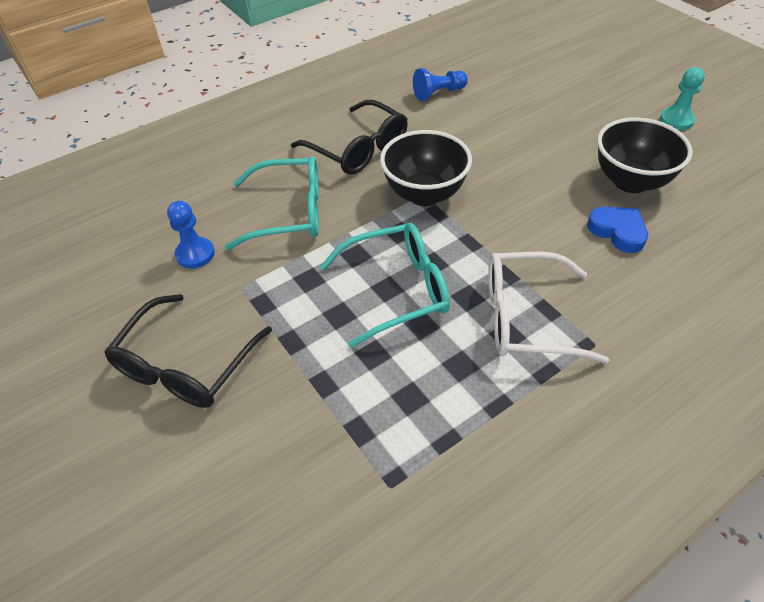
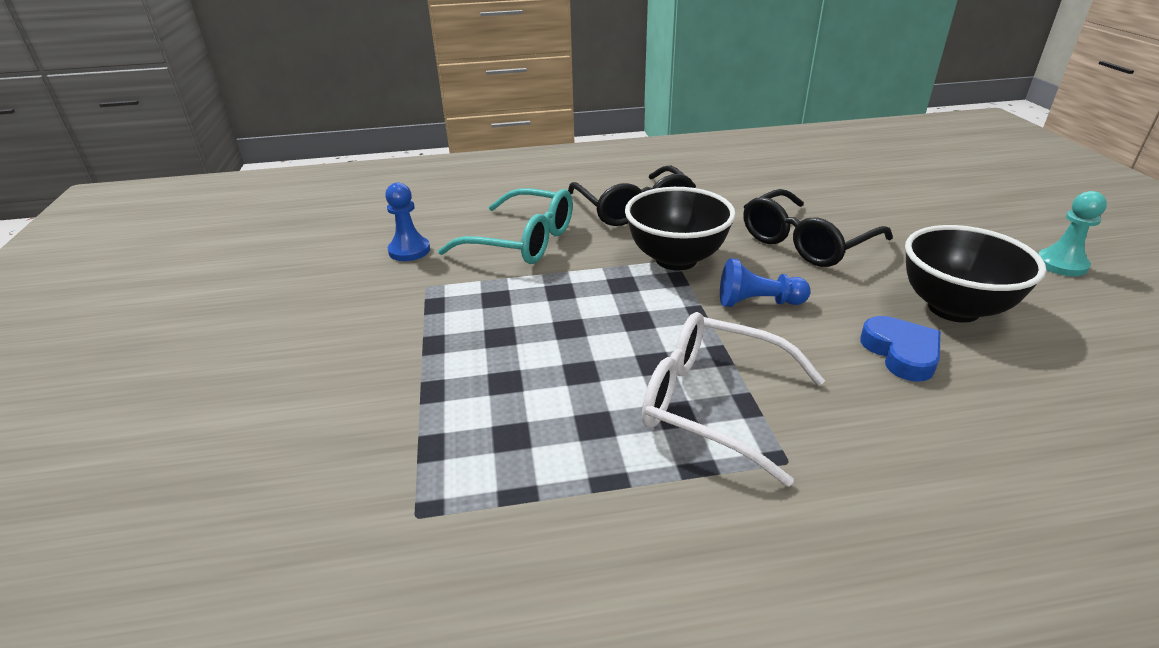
camera: 25 degrees right, 15 degrees down
(186, 365) = (321, 332): black glasses -> black glasses (805, 242)
(397, 289) = (579, 332): turquoise glasses -> none
(438, 93) = (757, 182): blue pawn -> blue pawn (758, 302)

